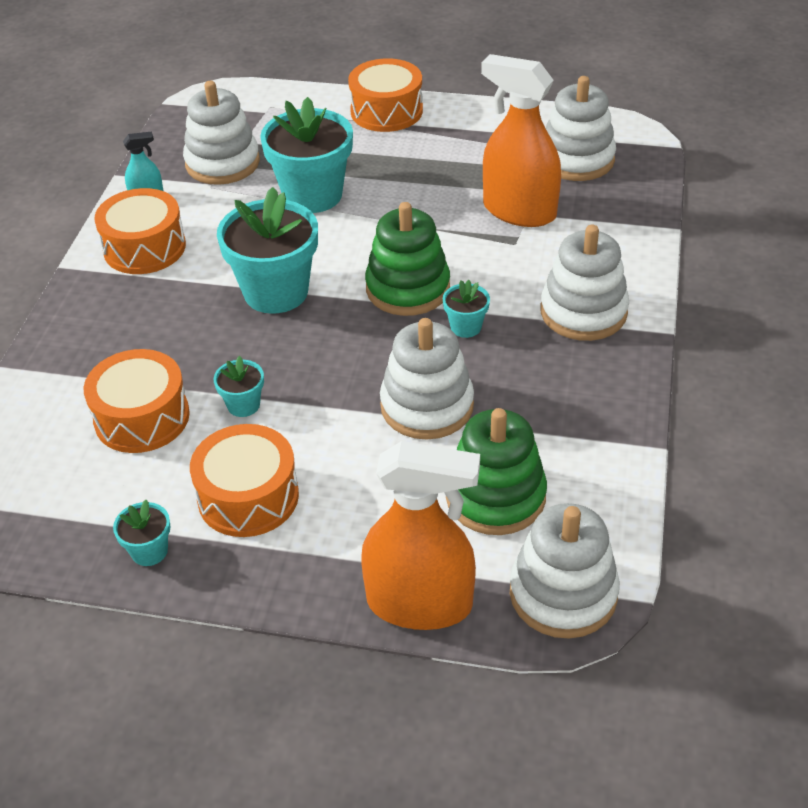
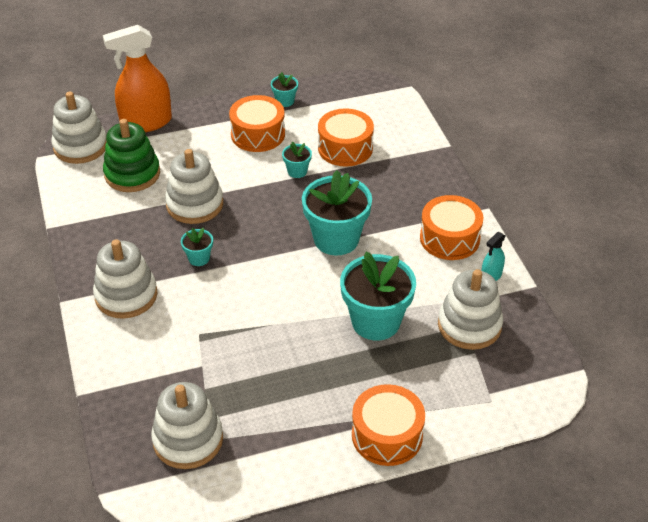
camera: 150 degrees right, 0 degrees up
(408, 288) = (253, 271): green stacking toy -> none
(519, 211) = (210, 365): orange spray bottle -> none

